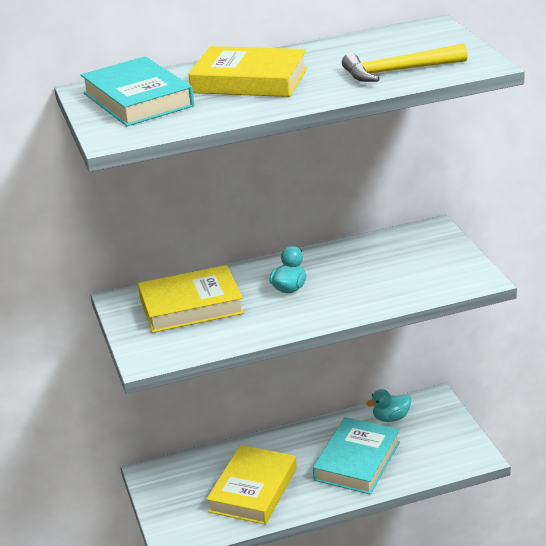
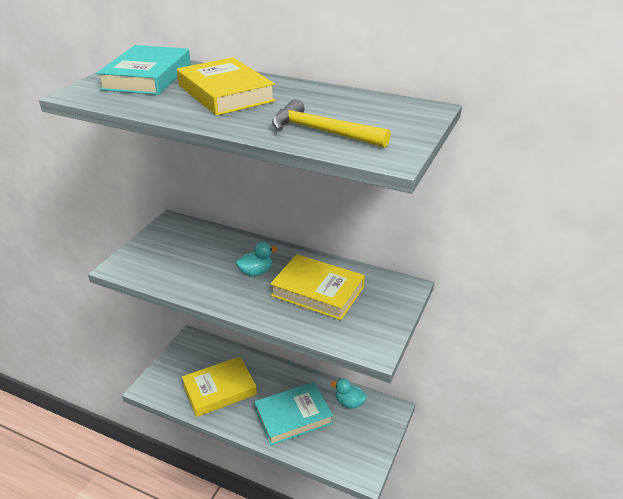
camera: 40 degrees right, 5 degrees up
(191, 306) = (192, 248): yellow book -> yellow book (317, 291)

